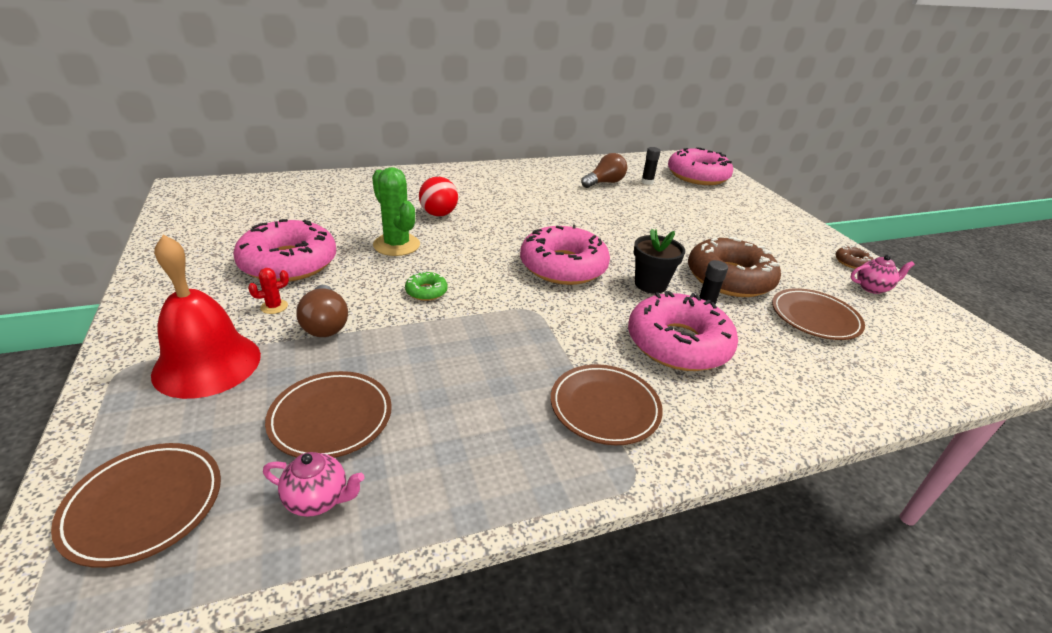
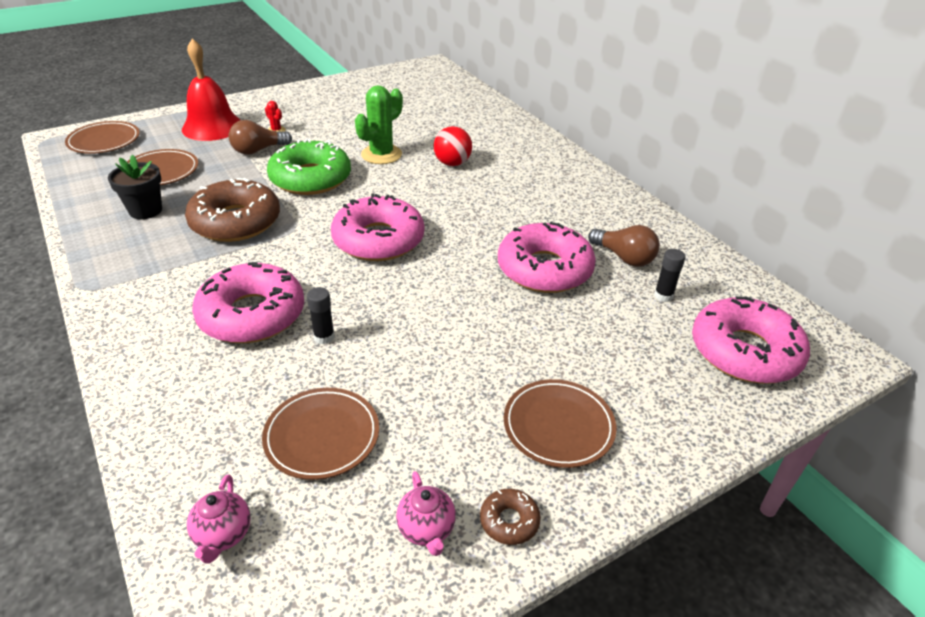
camera: 80 degrees right, 5 degrees up
(288, 263) = (335, 122): pink donut -> pink donut (544, 269)
(318, 500) = (96, 181): pink teapot -> pink teapot (223, 535)
(426, 291) = (310, 178): green donut -> green donut, size x2.35
(604, 407) = (162, 273): brown plate -> brown plate (558, 426)
(650, 284) = (361, 297): black flower pot -> black flower pot (145, 210)
(729, 278) = (398, 362): brown donut -> brown donut (235, 222)

